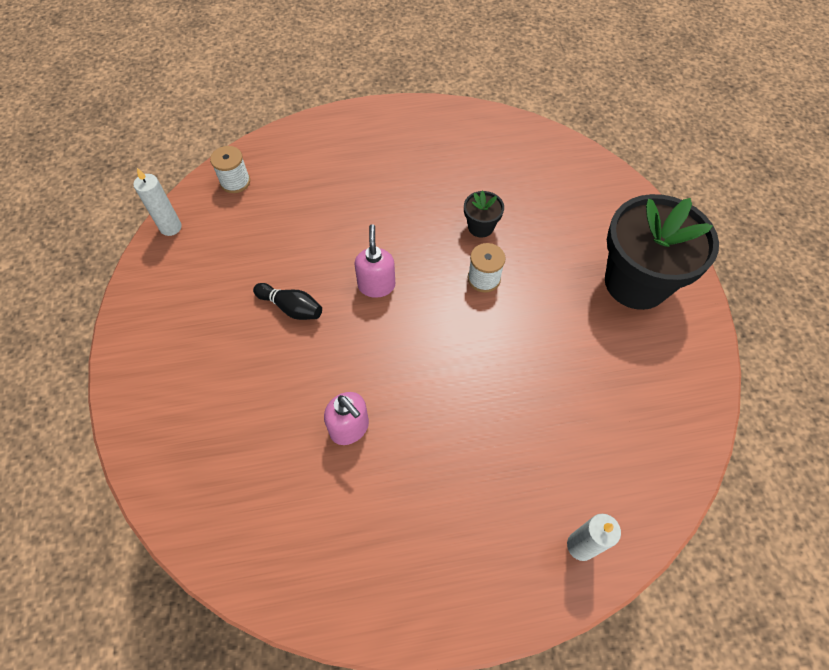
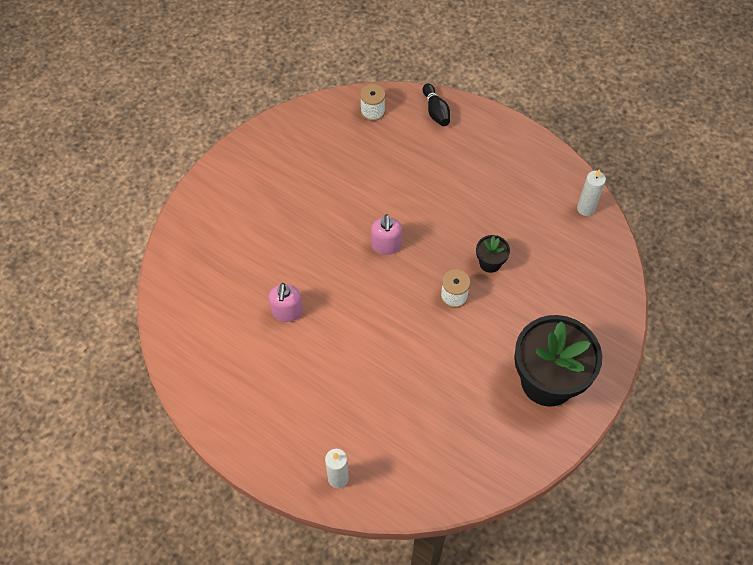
camera: 45 degrees right, 0 degrees up
(171, 227) = (308, 113): white candle -> white candle (585, 208)
(291, 308) = (325, 218): black bowling pin -> black bowling pin (436, 111)
(376, 285) = (386, 245): pink soap dispenser -> pink soap dispenser turned 135 degrees clockwise

